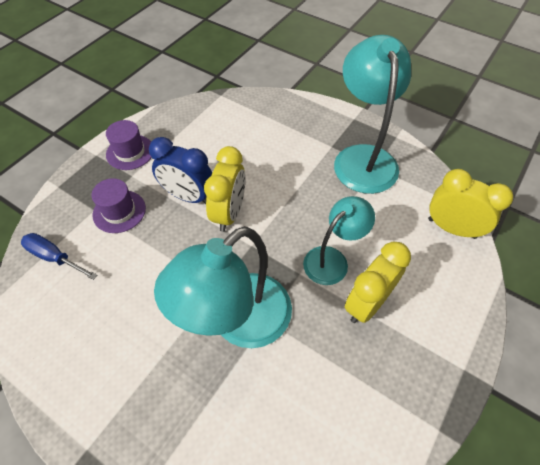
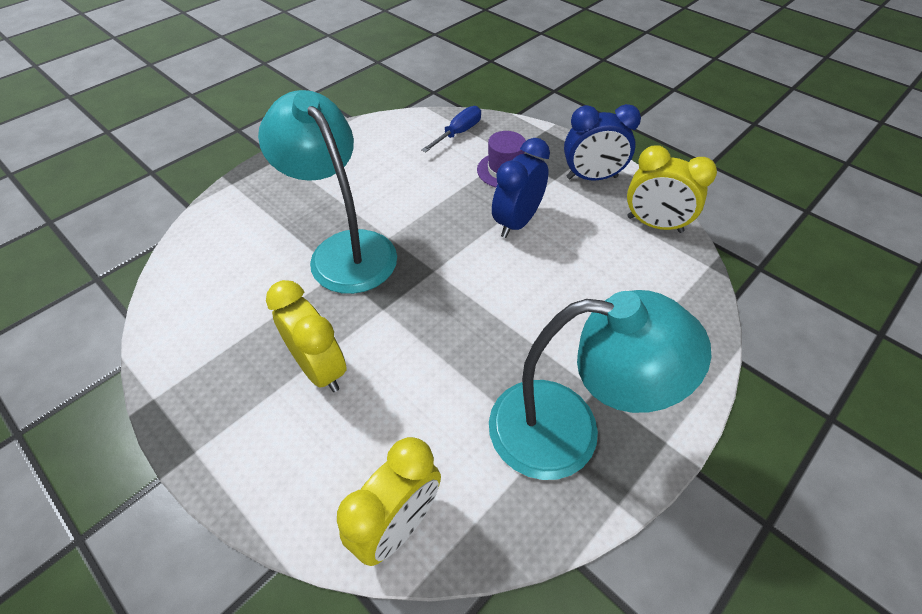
camera: 100 degrees right, 5 degrees down
(130, 152) = (592, 178): purple hat -> blue clock
(229, 213) = (485, 255): yellow clock -> yellow clock (654, 224)
(332, 259) = (391, 346): turquoise lamp -> none

